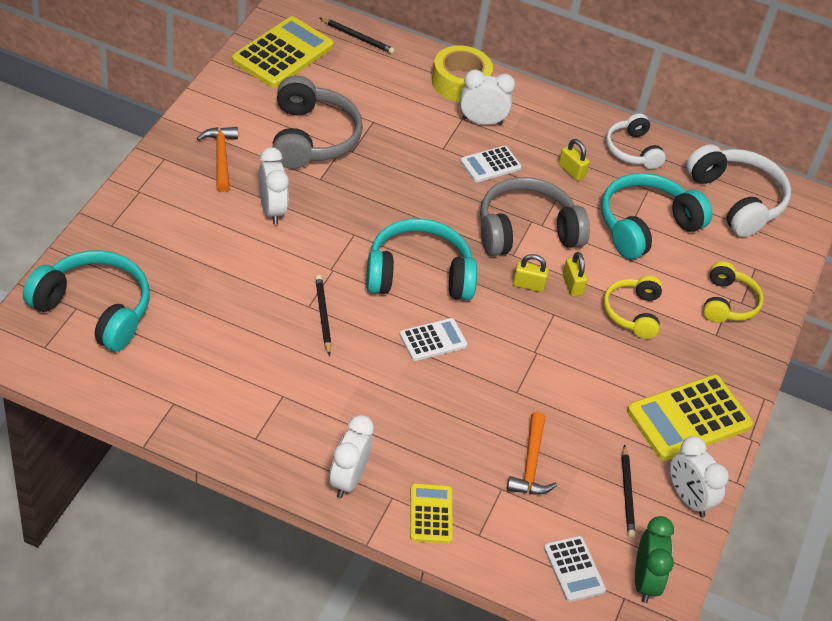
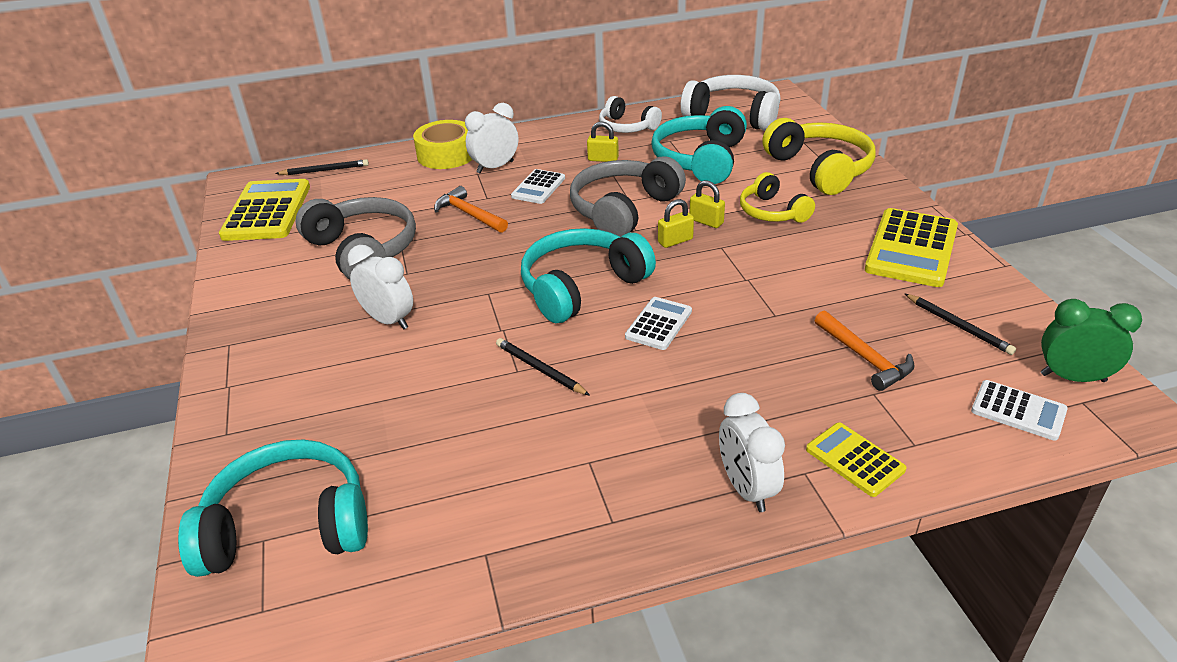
camera: 30 degrees left, 10 degrees down
(221, 157) = (290, 311): orange hammer -> orange hammer (469, 214)
(645, 581) = (1072, 377): green clock -> green clock turned 45 degrees counterclockwise
(688, 499) = (998, 298): white clock -> none
(727, 303) = (819, 169): yellow headphones -> yellow headphones, size x1.63

